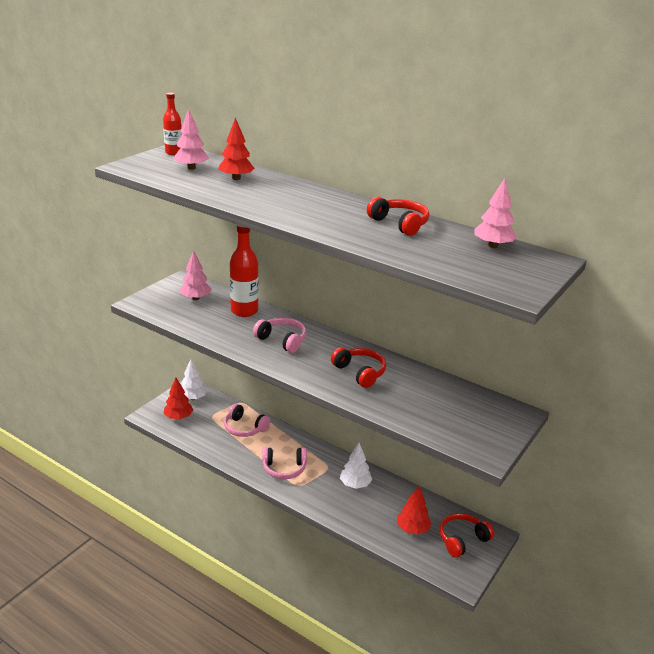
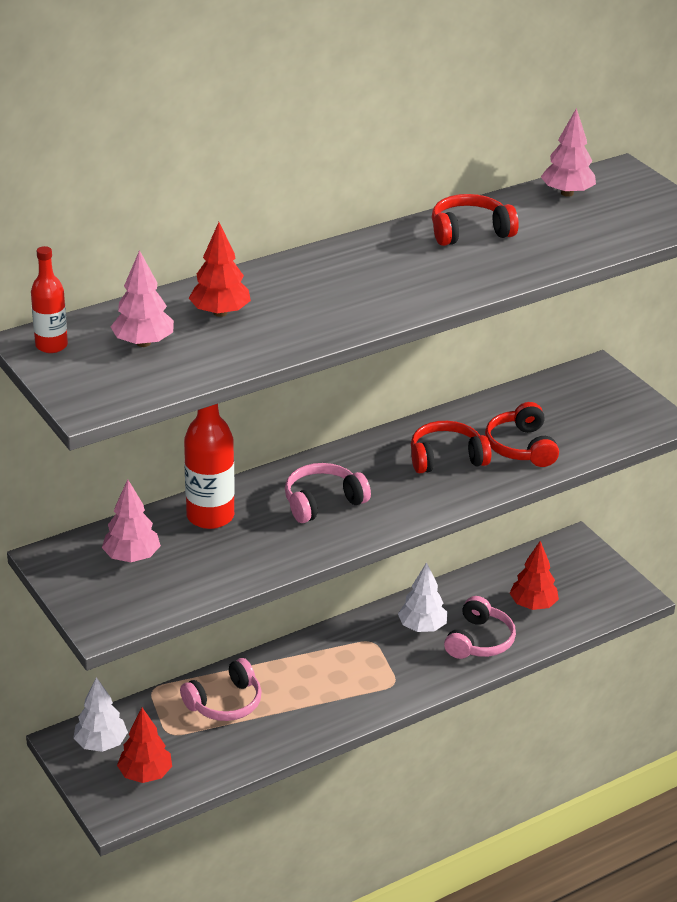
camera: 65 degrees left, 5 degrees up
(284, 468) = (349, 687): pink headphones -> pink headphones (479, 641)
(462, 539) = (571, 570): red headphones -> red headphones (521, 447)

